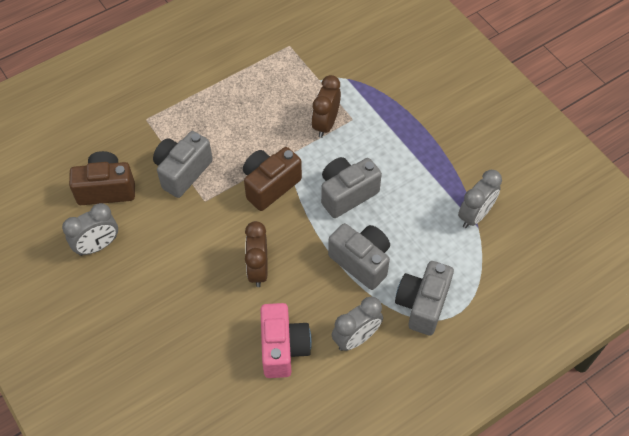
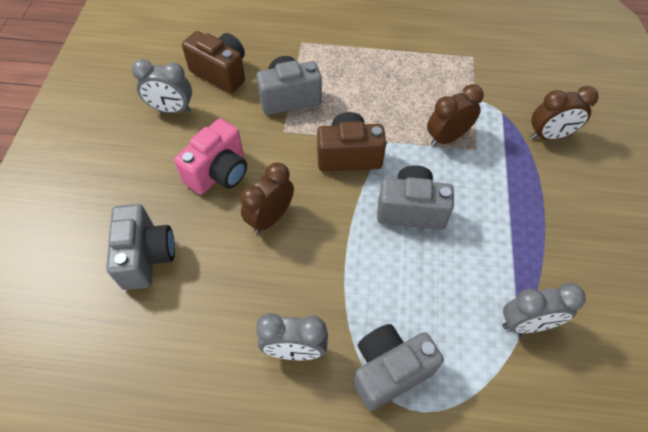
camera: 40 degrees right, 0 degrees up
(283, 348) = (222, 304): pink camera -> pink camera (219, 173)
(361, 262) = (367, 281): grey camera -> grey camera (146, 256)
(391, 75) = (549, 136): none -> brown clock

